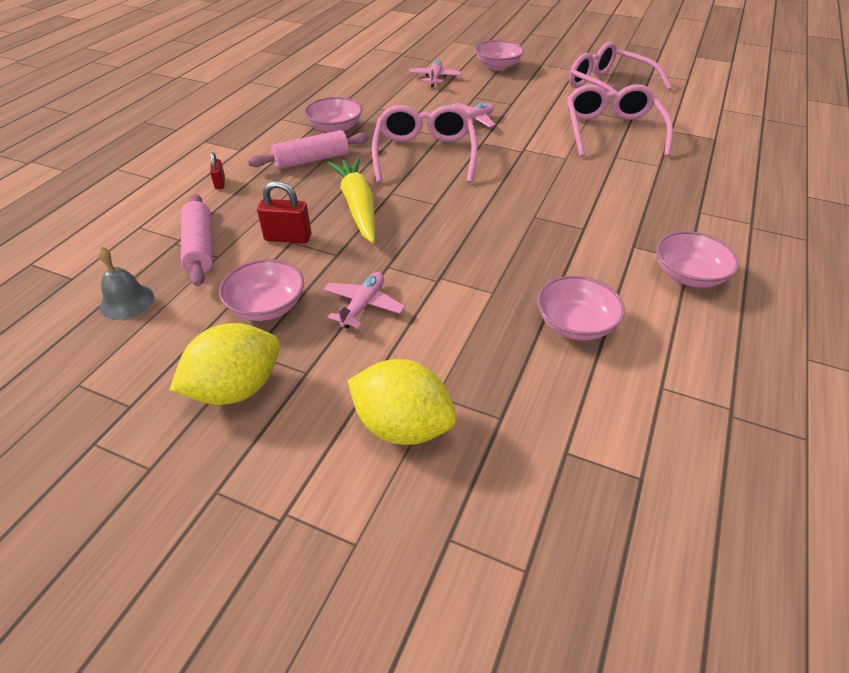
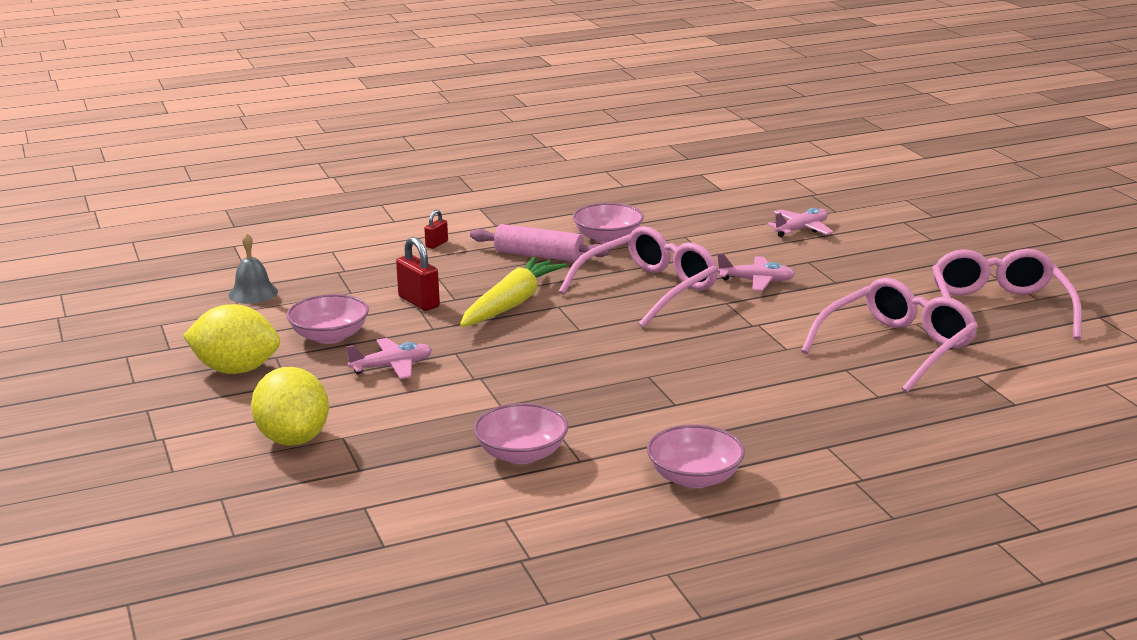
camera: 45 degrees right, 20 degrees down
(200, 247) = (349, 282): pink rolling pin -> none
(497, 66) = (903, 242): pink bowl -> none

